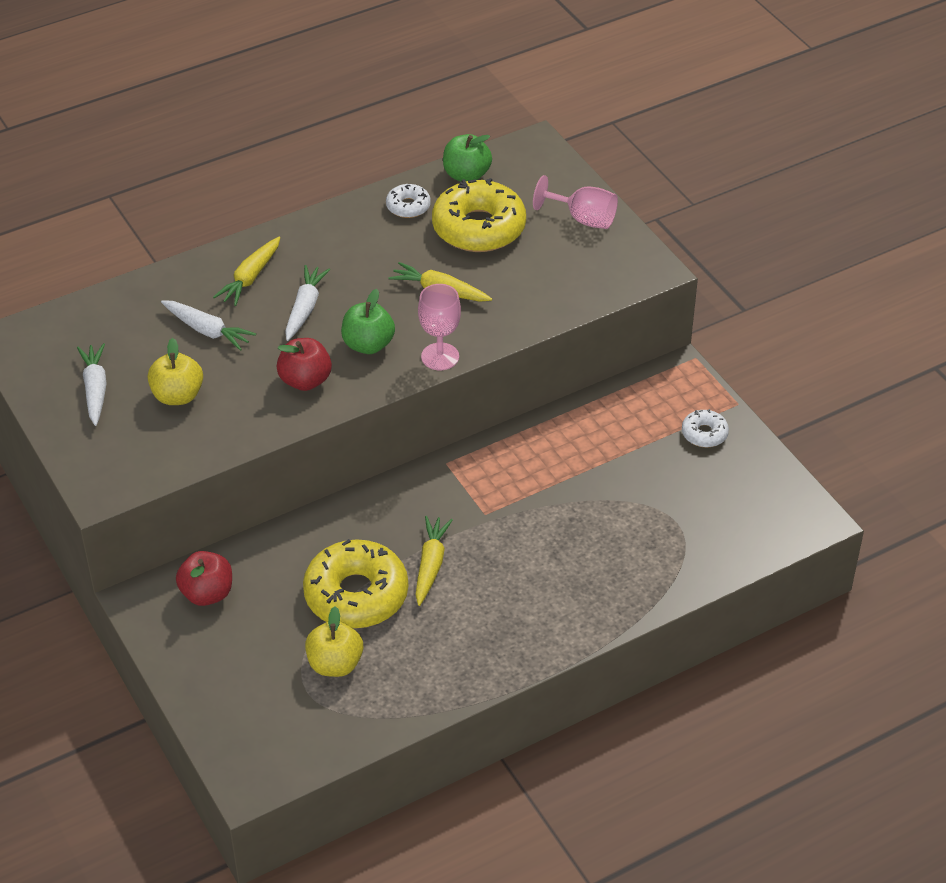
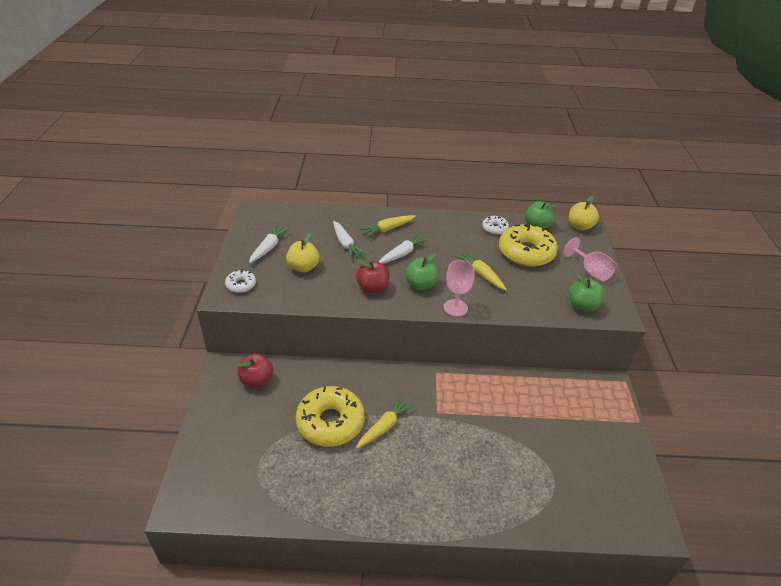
camera: 30 degrees right, 5 degrees down
(335, 664) = (286, 458): yellow apple -> yellow apple (580, 226)
(601, 277) = (582, 306): none -> green apple
(704, 434) = (605, 430): white donut -> white donut (241, 285)

